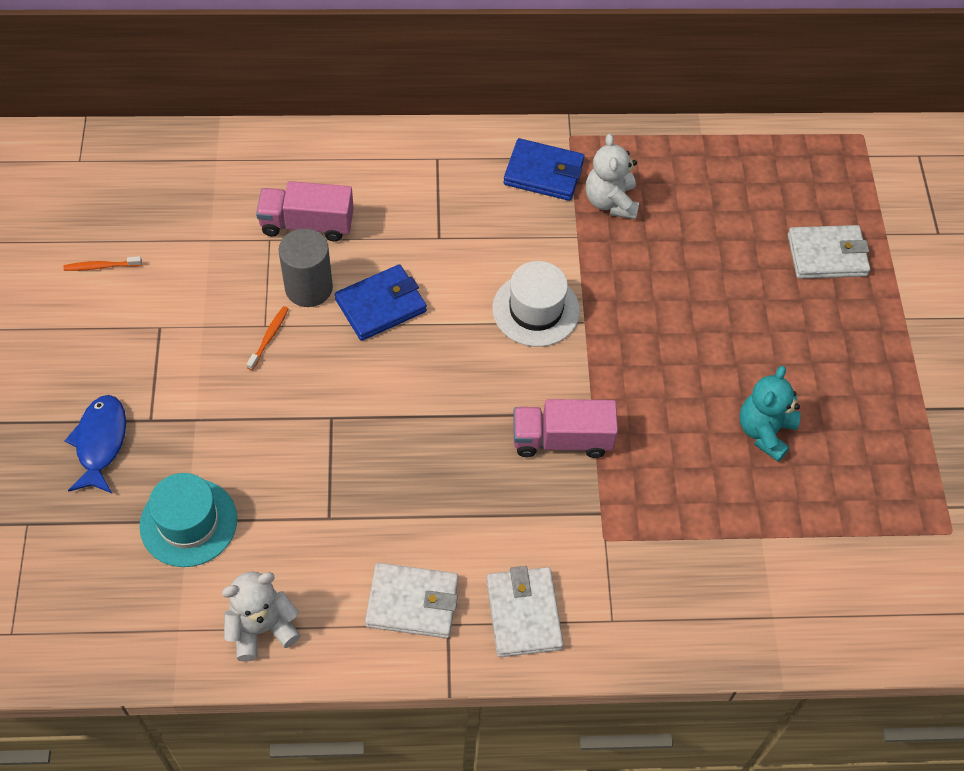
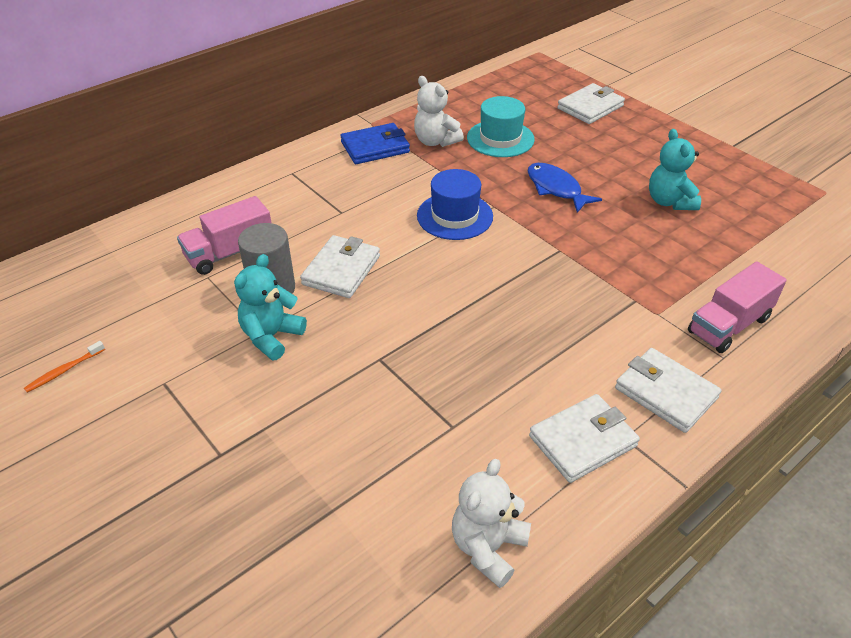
camera: 35 degrees left, 15 degrees down
(100, 442) = (186, 502): blue fish -> blue fish (556, 188)
(188, 522) = (335, 510): turquoise hat -> turquoise hat (500, 139)
(269, 337) = (271, 336): orange toothbrush -> turquoise teddy bear
(381, 305) = (341, 270): blue wallet -> white wallet
(536, 310) = (454, 216): white hat -> blue hat
(562, 439) = (559, 275): pink truck -> pink truck (729, 325)

